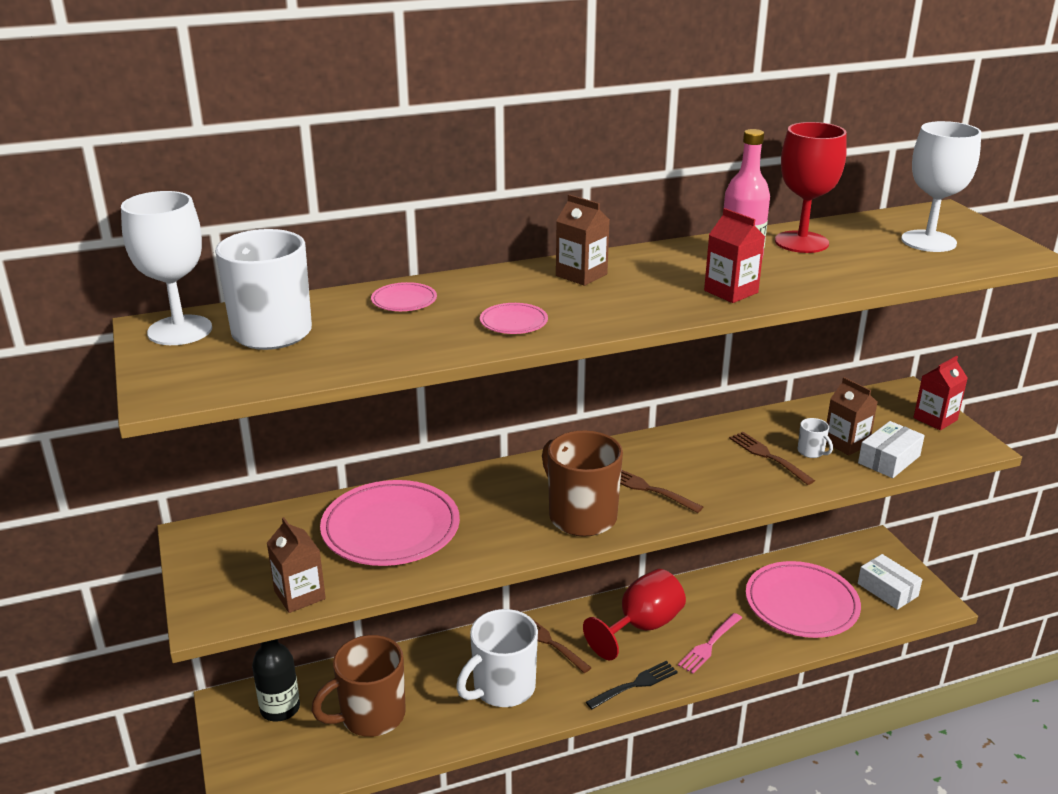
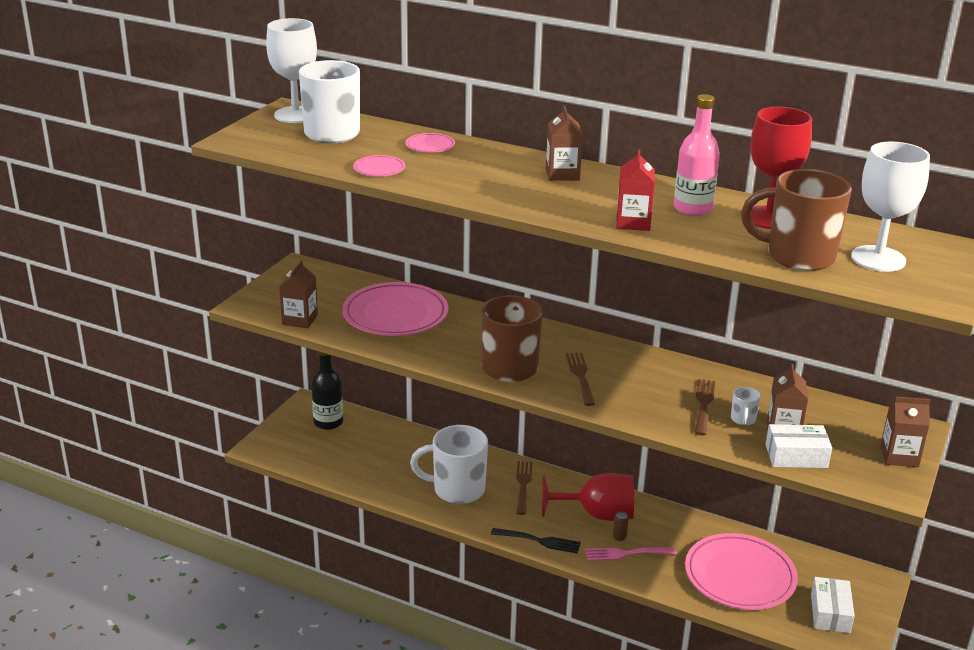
camera: 45 degrees right, 0 degrees up
(370, 716) = (366, 455): brown mug -> brown mug (798, 256)
(513, 322) = (461, 181): pink plate -> pink plate (379, 169)
(684, 634) = (619, 537): none -> brown can
(935, 419) = (899, 456): red carton -> brown carton

